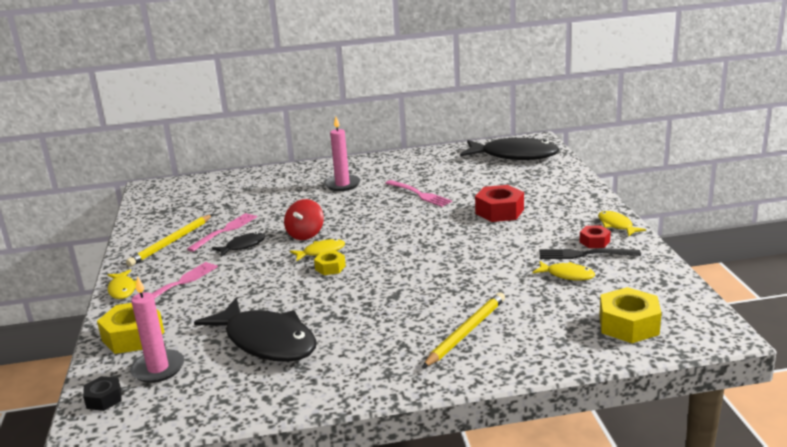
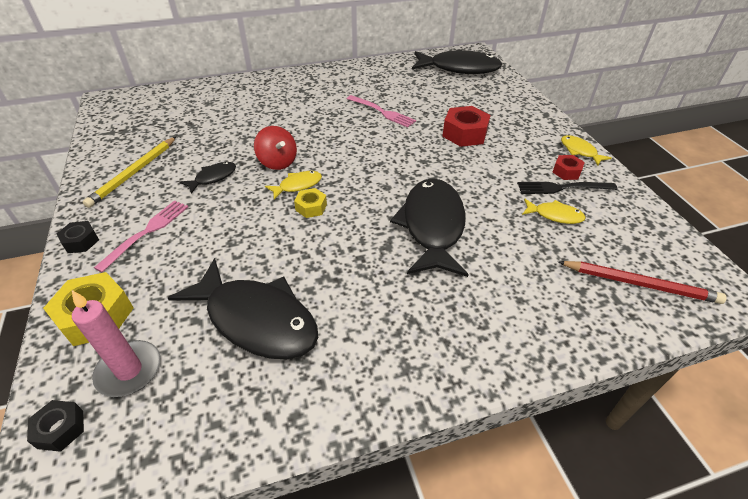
camera: 10 degrees left, 20 degrees up
(122, 289) = (81, 241): yellow fish -> black nut
(225, 231) = (191, 157): pink fork -> none
(305, 234) = (277, 162): red spinning top -> red spinning top turned 45 degrees counterclockwise
(342, 185) = (304, 99): pink candle -> none
(442, 282) = (432, 226): none -> black fish
(466, 332) = (476, 299): yellow pencil -> none
(628, 325) = (639, 284): yellow nut -> red pencil

